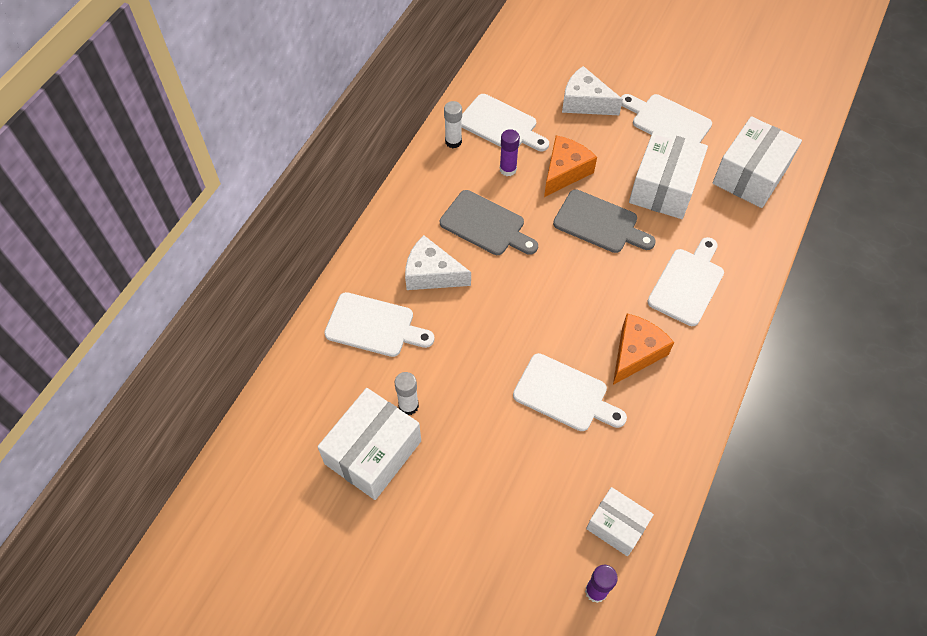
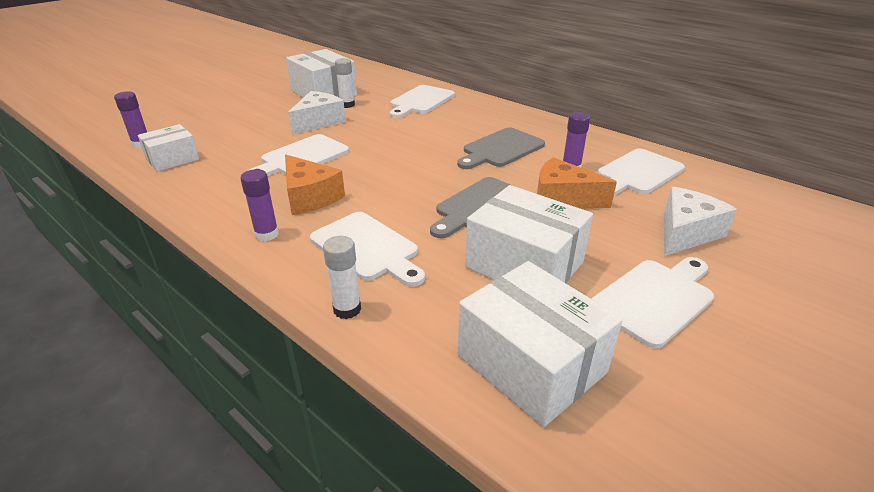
camera: 105 degrees right, 25 degrees down
(432, 274) = (457, 123): white cheese -> white cheese (318, 122)
(453, 141) = (612, 147): white glue stick -> white glue stick (347, 309)
(565, 172) = (563, 199): orange cheese -> orange cheese turned 150 degrees clockwise
(702, 360) = (267, 234): none -> purple glue stick

